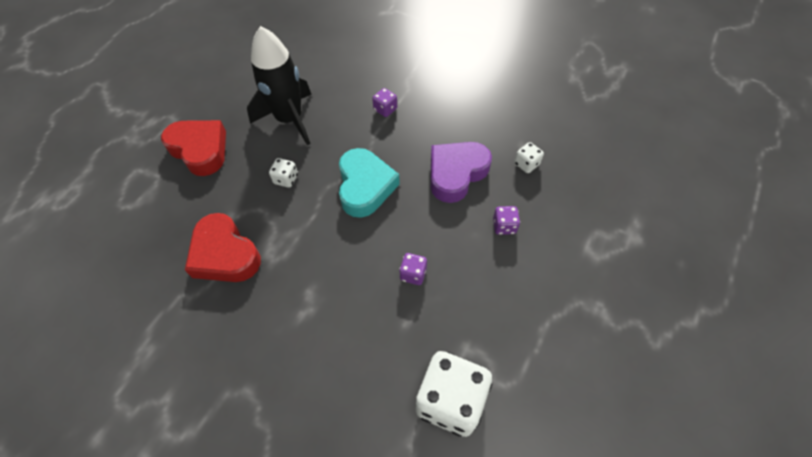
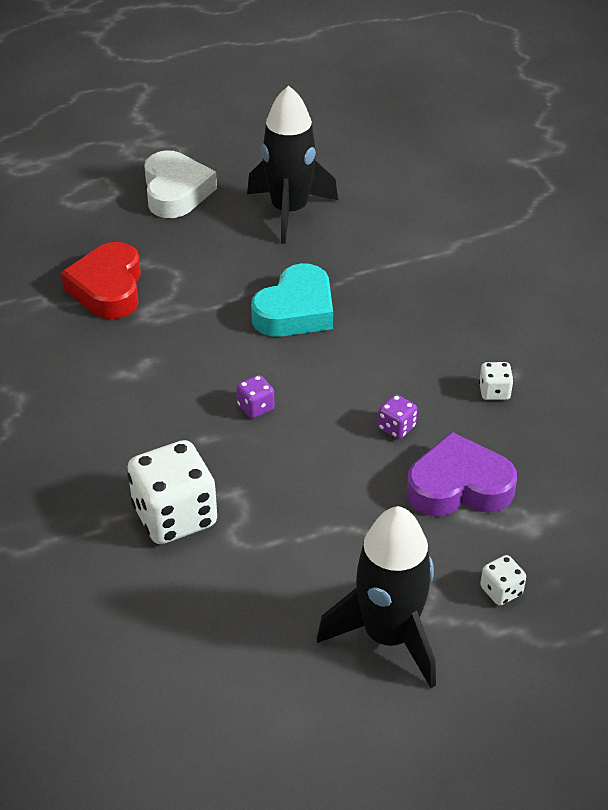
camera: 40 degrees right, 15 degrees down
(200, 150) = (176, 192): red heart -> white heart
(286, 179) = (227, 261): white dice -> white dice (501, 591)
(385, 109) = (399, 256): purple dice -> none
(456, 174) = (404, 354): purple heart -> purple heart (458, 486)
(653, 376) = (388, 636): none -> black rocket

